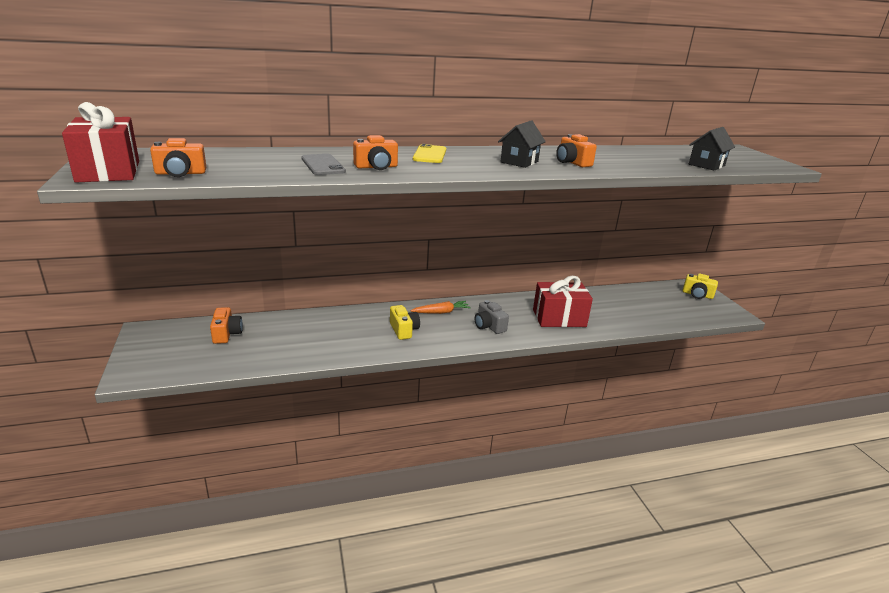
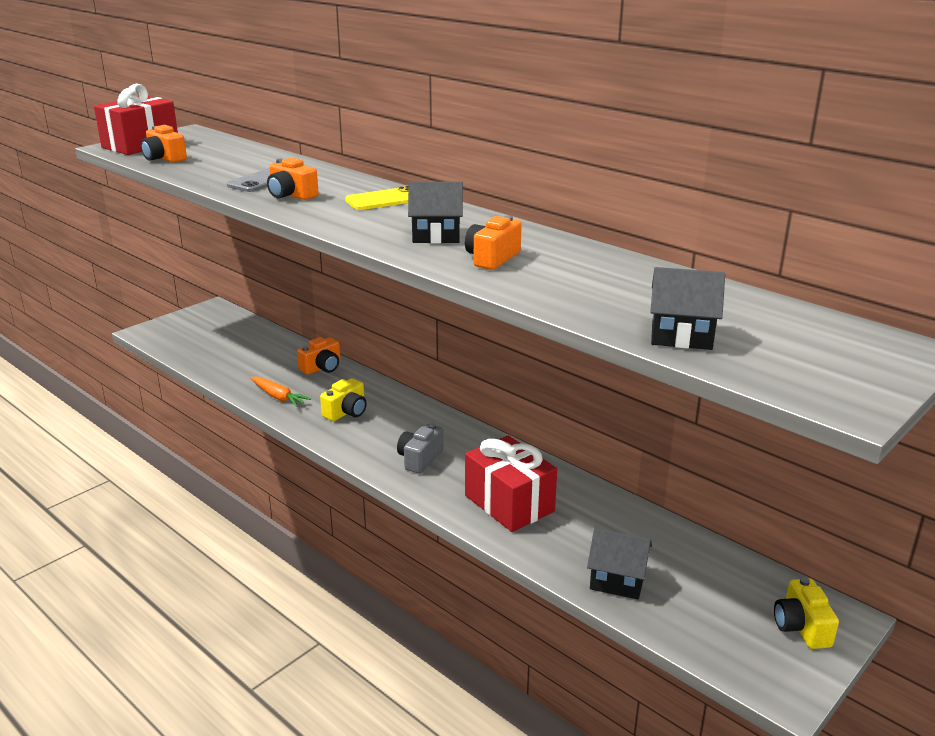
camera: 60 degrees right, 0 degrees up
(226, 334) = (242, 337): orange camera -> orange camera (322, 367)
(441, 312) = (415, 419): orange carrot -> orange carrot (278, 397)
(644, 317) = (617, 581): none -> black house

